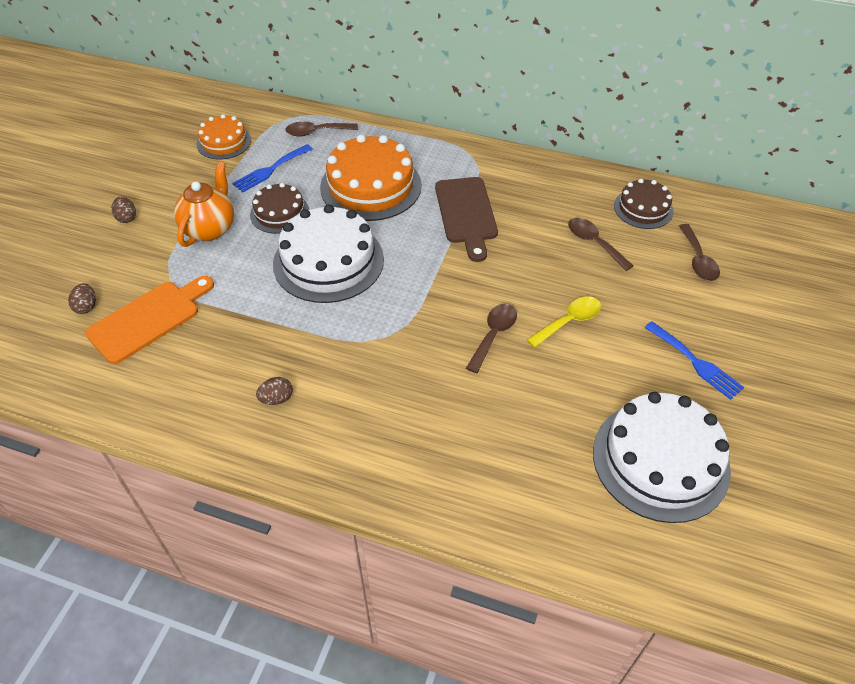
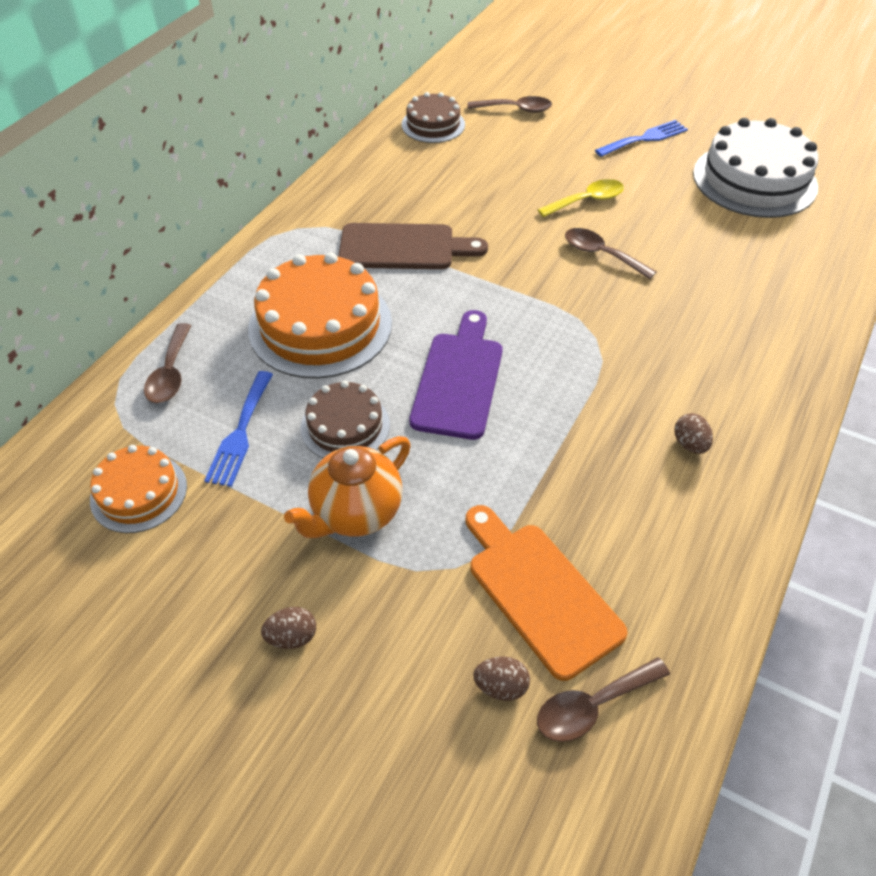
camera: 80 degrees left, 0 degrees up
(210, 229) = (356, 513): orange teapot -> orange teapot turned 75 degrees counterclockwise
(270, 170) = (240, 433): blue fork -> blue fork turned 45 degrees clockwise
(328, 261) = (459, 379): white cake -> purple cutting board
(569, 321) = (587, 201): yellow spoon -> yellow spoon turned 90 degrees clockwise
(594, 243) = (477, 165): brown spoon -> brown spoon (592, 706)

